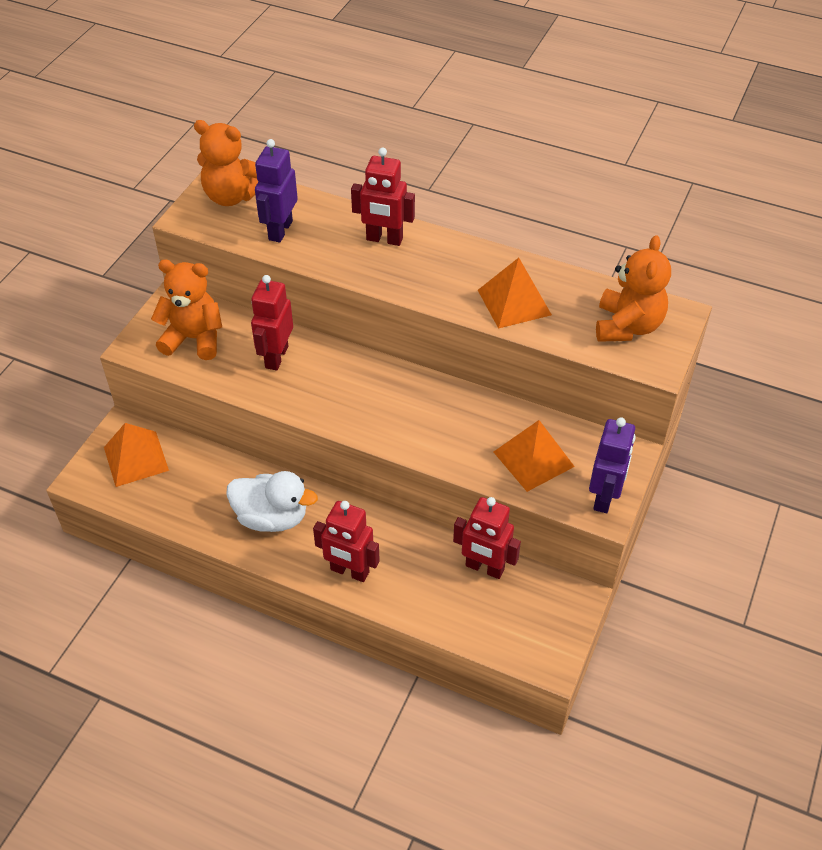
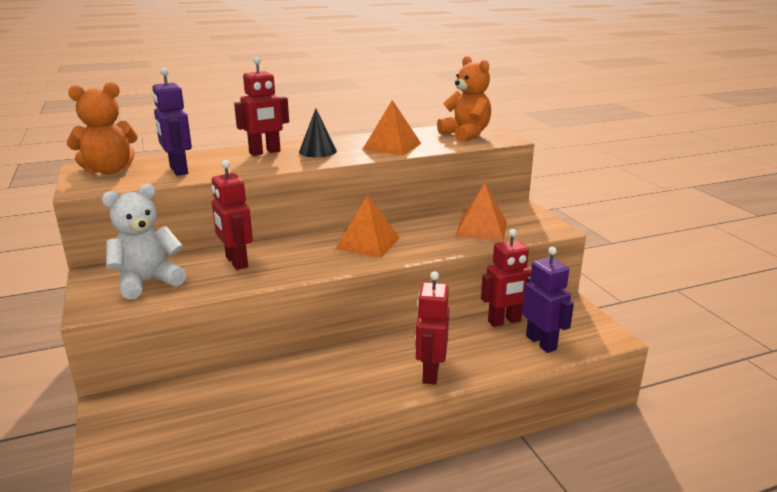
camera: 45 degrees left, 25 degrees down
(136, 458) = (150, 416): orange pyramid -> orange pyramid (368, 243)
(194, 339) = (147, 282): orange teddy bear -> white teddy bear
(272, 517) = (328, 380): white duck -> none
(349, 571) = (430, 373): red robot -> red robot turned 120 degrees clockwise
(432, 267) = (317, 151): none -> black cone
(604, 497) = (543, 224): purple robot -> purple robot (541, 343)

